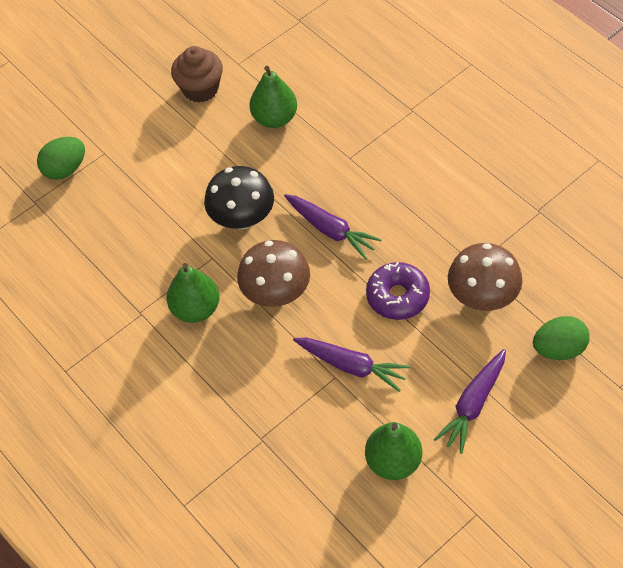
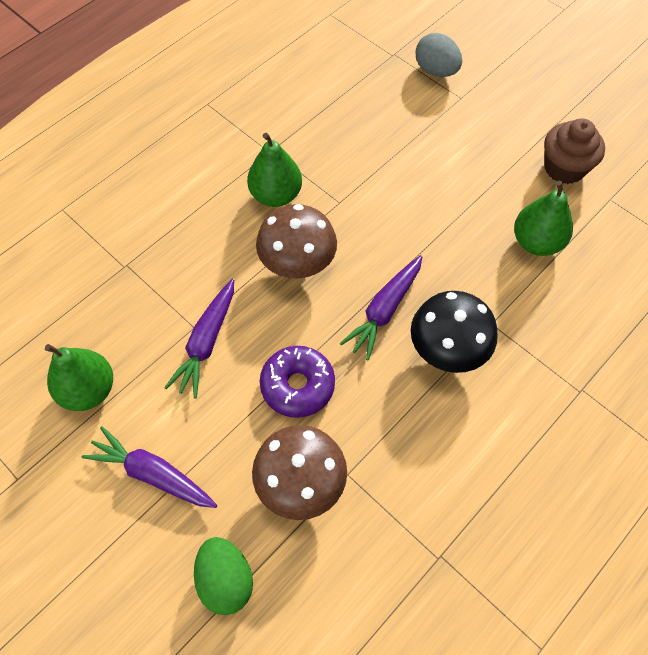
camera: 80 degrees right, 5 degrees up
(65, 169) = (436, 71): green egg -> grey egg
(242, 218) = (392, 224): black mushroom -> black mushroom (447, 350)

